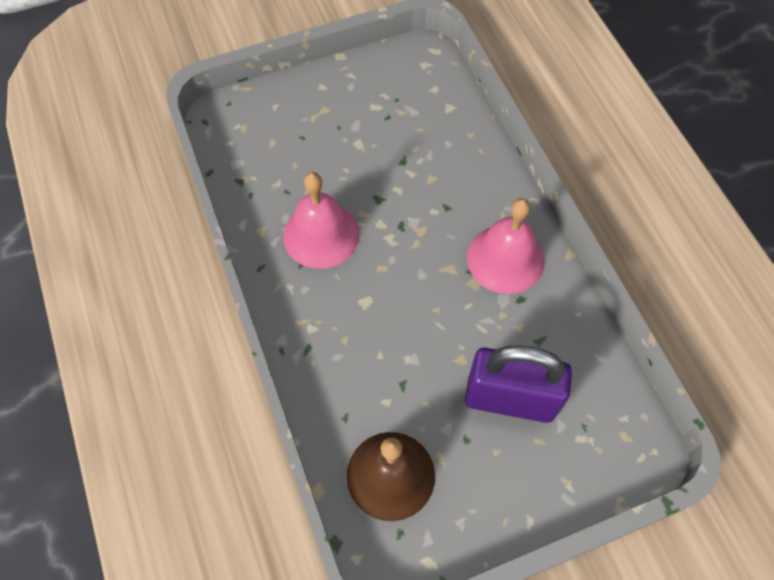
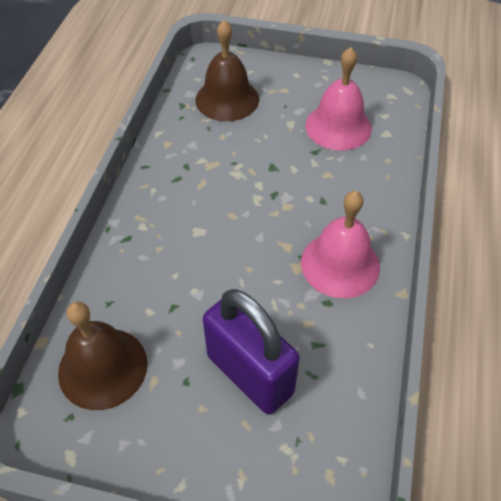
camera: 35 degrees right, 10 degrees down
(278, 150) = (227, 99): none -> brown bell
(321, 235) = (207, 168): pink bell -> pink bell (338, 126)

